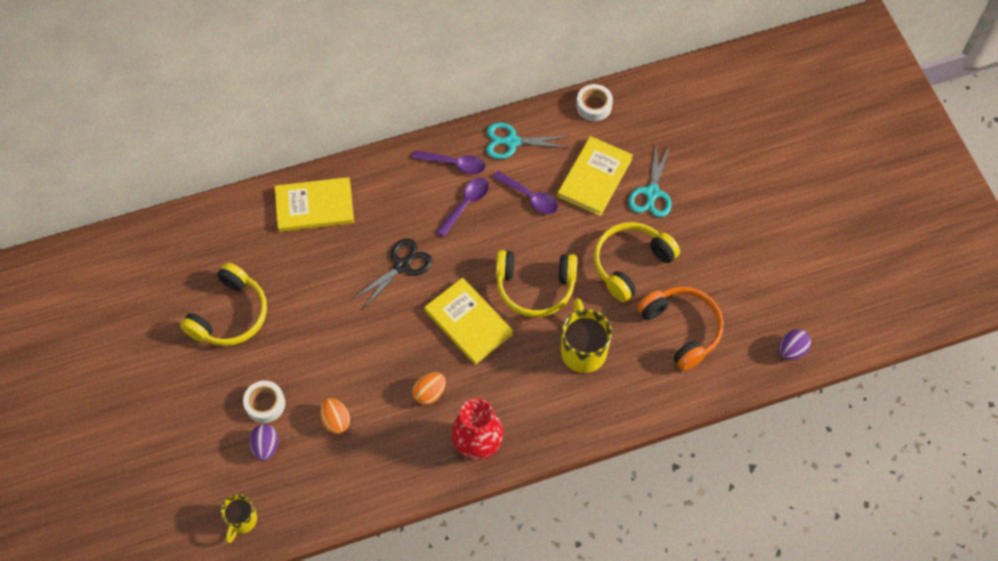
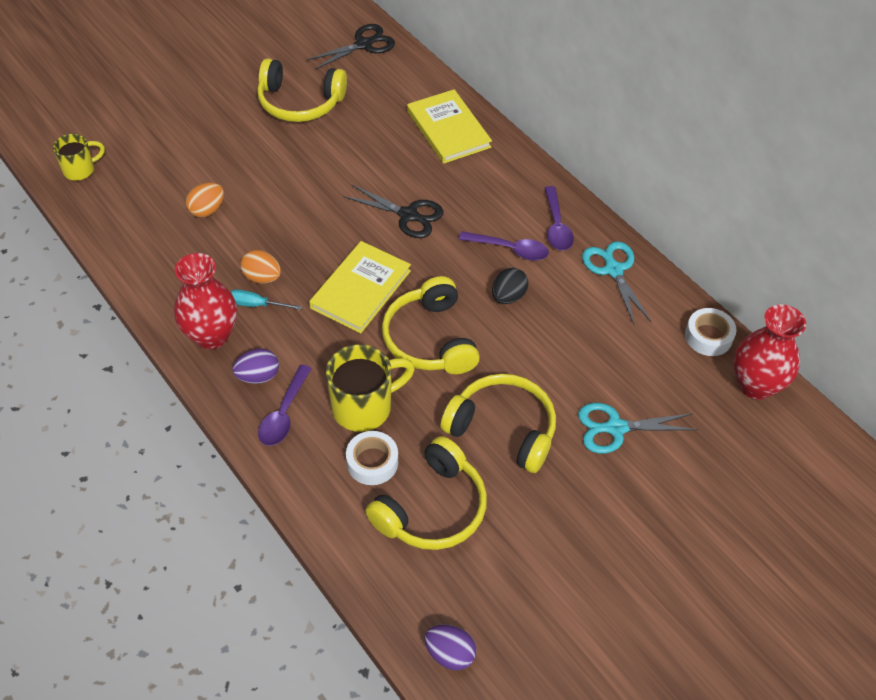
camera: 70 degrees right, 10 degrees down
(174, 241) = (364, 44): none -> black scissors
(241, 521) = (80, 170): yellow mug -> yellow mug turned 150 degrees clockwise
(265, 404) = (210, 153): white tape -> white tape (372, 462)
(266, 447) = (164, 166): purple egg -> purple egg (258, 376)
(457, 403) = (256, 305): none -> turquoise screwdriver
(512, 221) = (508, 296): none -> black egg
(530, 197) = (548, 304): purple spoon -> purple spoon (284, 413)
(594, 177) = (607, 362): yellow book -> none
(644, 95) = (755, 385): none -> red vase
(682, 329) = (432, 508): orange headphones -> yellow headphones

